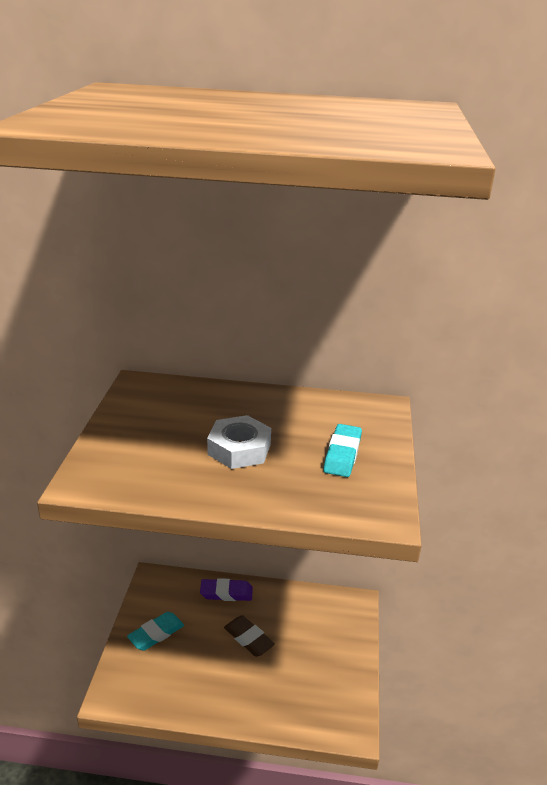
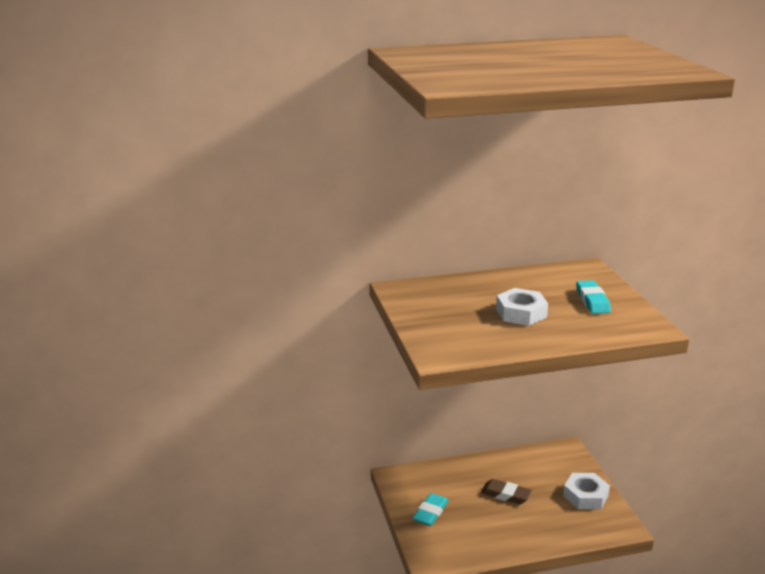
camera: 20 degrees left, 5 degrees down
(226, 593) = (463, 470): purple eraser -> none
(335, 671) = (585, 496): none -> white nut

